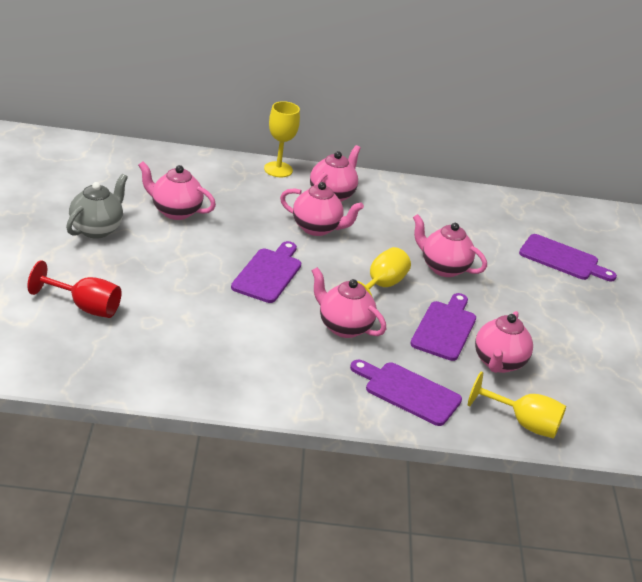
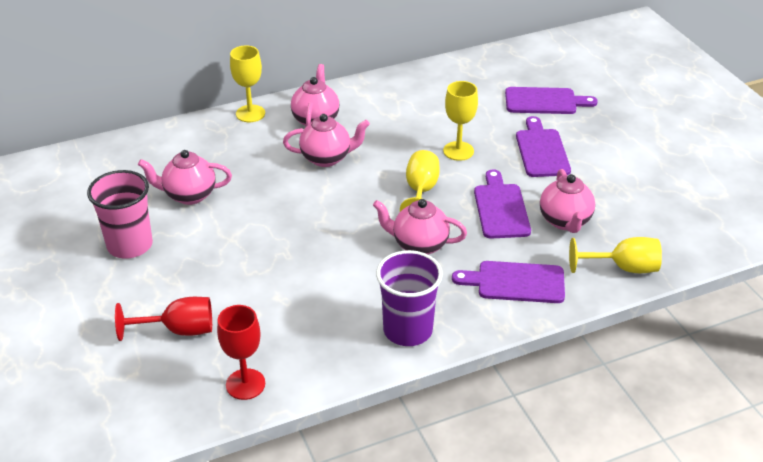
camera: 20 degrees left, 5 degrees up
(96, 229) = (130, 245): grey teapot -> pink cup
(106, 369) = (245, 384): none -> red goblet
(268, 273) = (318, 221): purple cutting board -> purple cutting board (541, 150)
(277, 388) = (407, 330): none -> purple cup
(443, 268) = (458, 151): pink teapot -> yellow goblet

